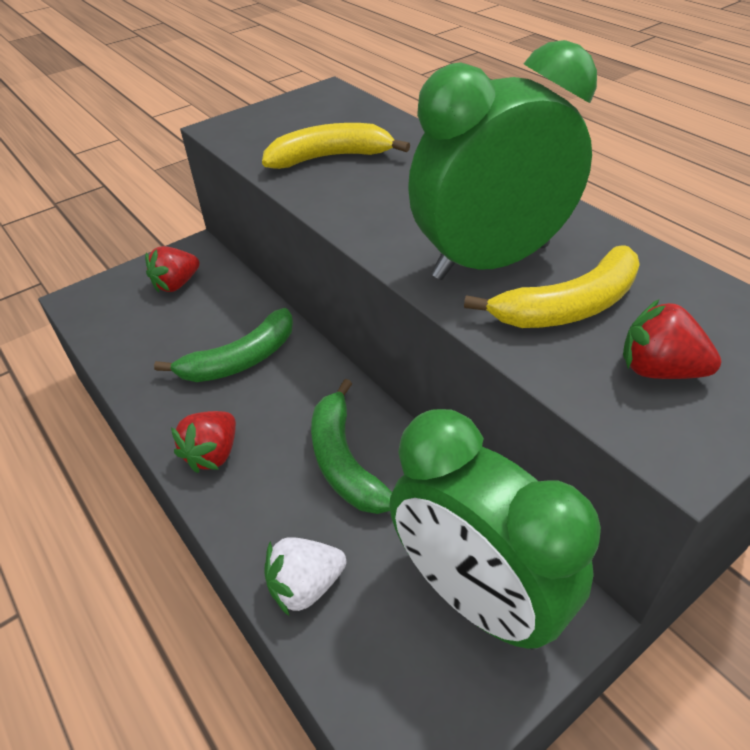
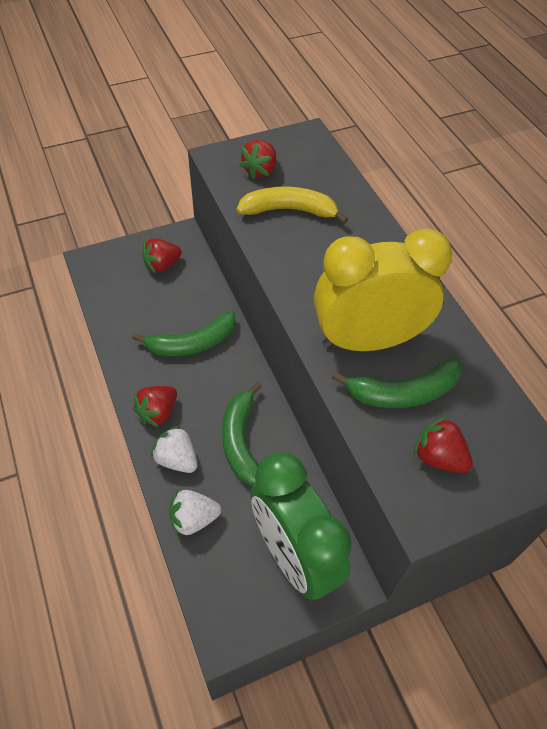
camera: 10 degrees right, 10 degrees up
(257, 508) = (177, 459): none -> white strawberry
(279, 130) = (260, 170): none -> red strawberry
(490, 261) = (367, 340): green clock -> yellow clock
(568, 306) = (403, 392): yellow banana -> green banana

